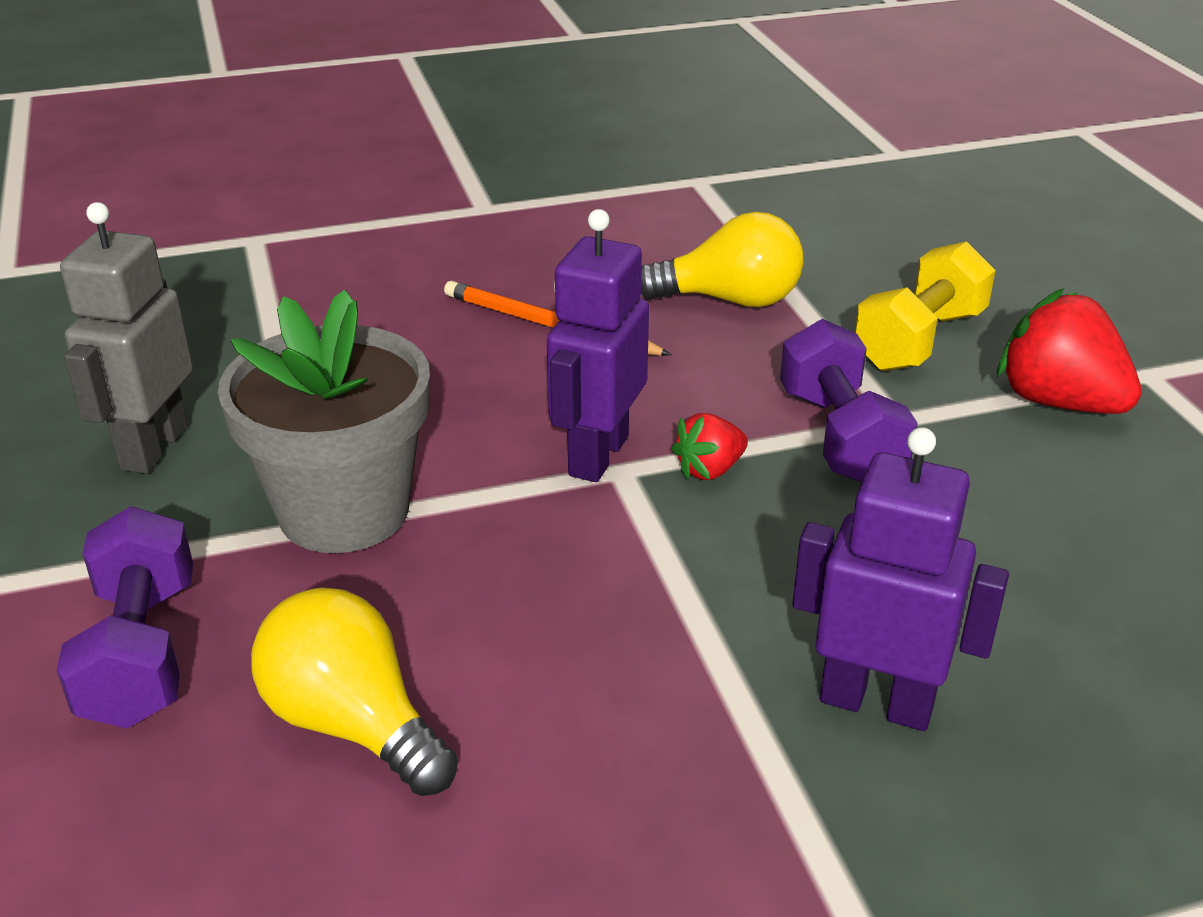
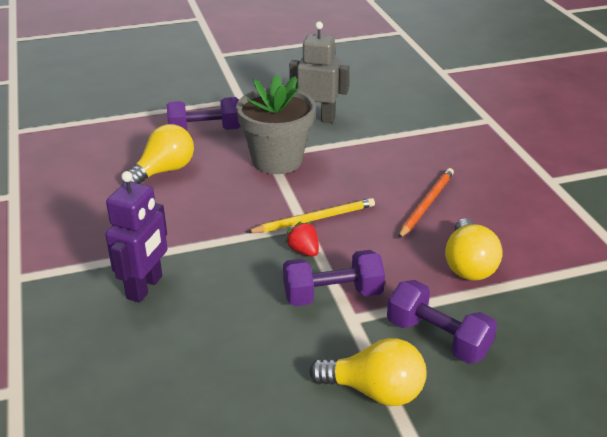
camera: 90 degrees right, 0 degrees up
(597, 455) = (314, 219): purple robot -> yellow pencil
(919, 340) = (438, 338): yellow dumbbell -> purple dumbbell
(1058, 402) = (374, 391): red strawberry -> yellow light bulb

